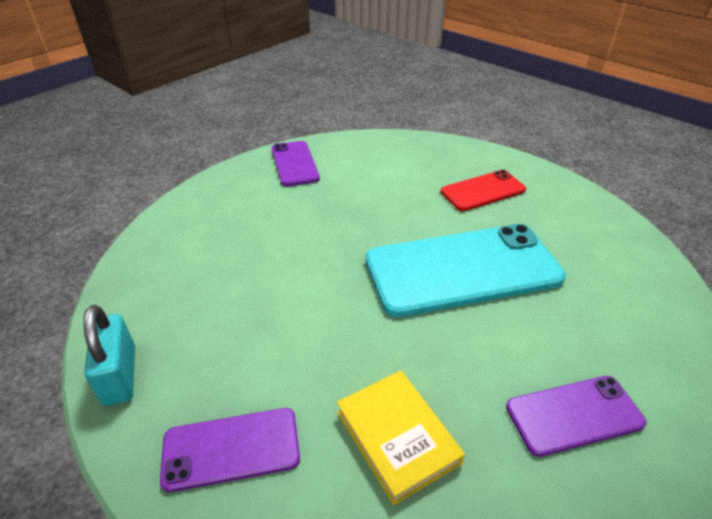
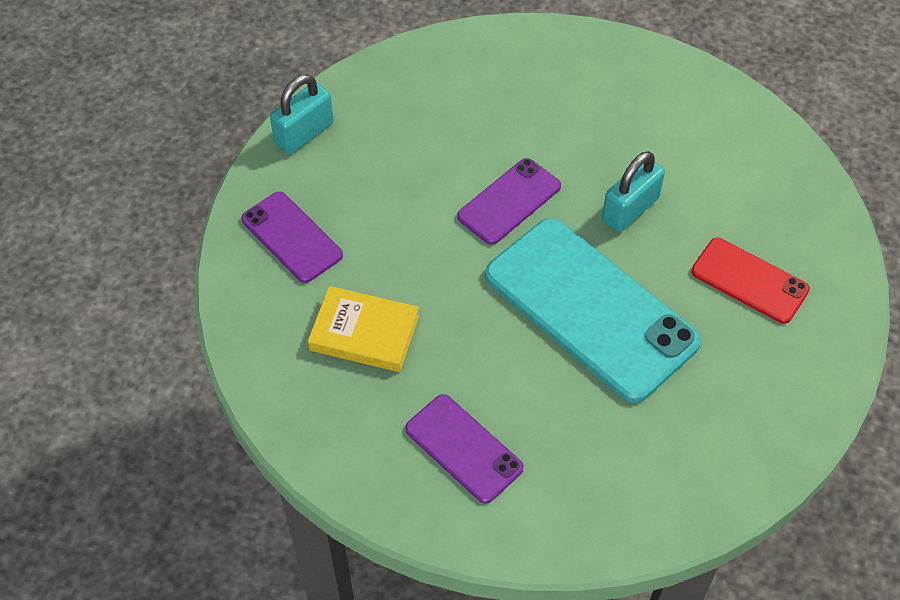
camera: 60 degrees right, 15 degrees up
(294, 163) = (656, 83): purple phone -> purple phone (509, 201)
(387, 215) = (630, 209): none -> turquoise padlock
(397, 437) = (364, 333): yellow book -> yellow book turned 75 degrees clockwise

